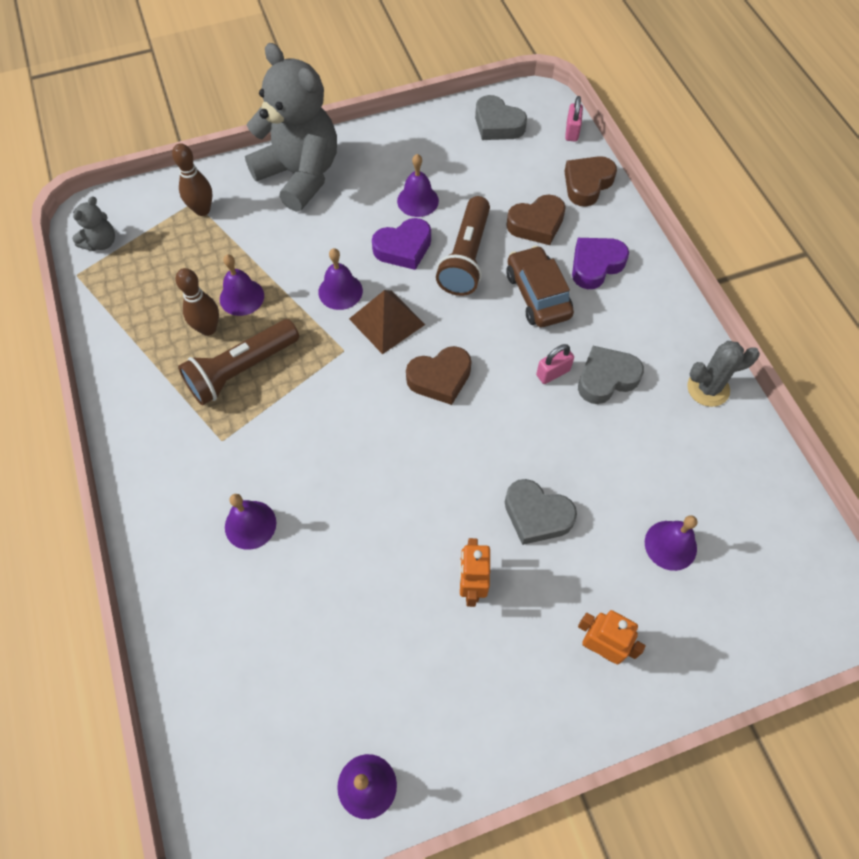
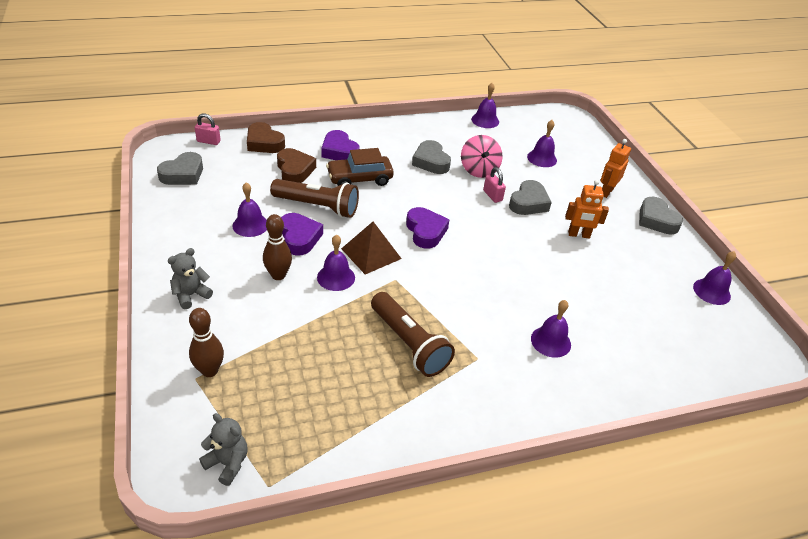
camera: 90 degrees left, 20 degrees down
(208, 328) = (361, 367): brown bowling pin -> brown bowling pin (278, 275)
(242, 297) = (329, 341): purple bell -> purple bell (485, 120)
(300, 175) = (191, 295): grey teddy bear -> grey teddy bear, size x0.42
(440, 378) = (425, 231): brown heart -> purple heart
(538, 727) = (656, 220): none -> grey heart
(553, 373) = (425, 181): pink padlock -> pink padlock (492, 196)
(605, 445) = (479, 170): none -> pink spinning top
(708, 388) = (440, 128): grey cactus -> none

